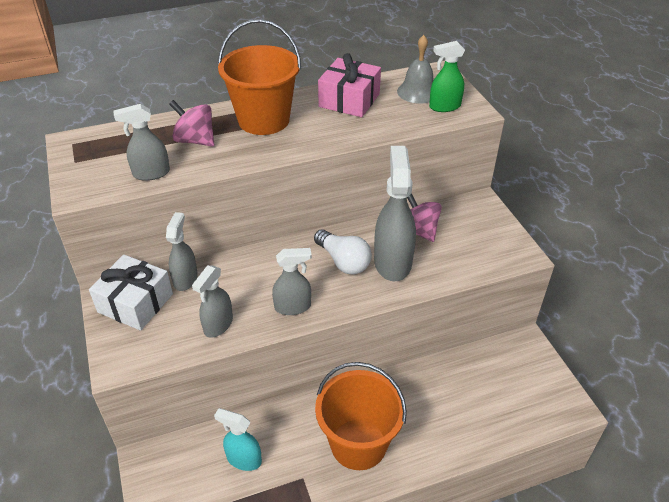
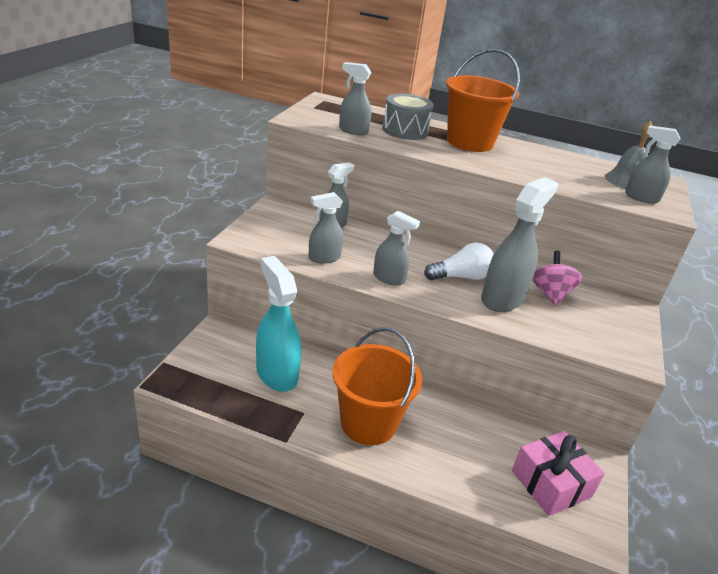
camera: 35 degrees right, 10 degrees down
(135, 303) = (286, 219): white gift -> none
(195, 140) = (405, 130): pink spinning top -> grey drum
(243, 459) = (276, 373): turquoise spray bottle -> turquoise spray bottle, size x1.69
(343, 261) = (461, 277): white light bulb -> white light bulb turned 105 degrees counterclockwise
(349, 100) = (555, 161): pink gift -> pink gift (551, 483)
(444, 106) = (641, 197): green spray bottle -> grey spray bottle

